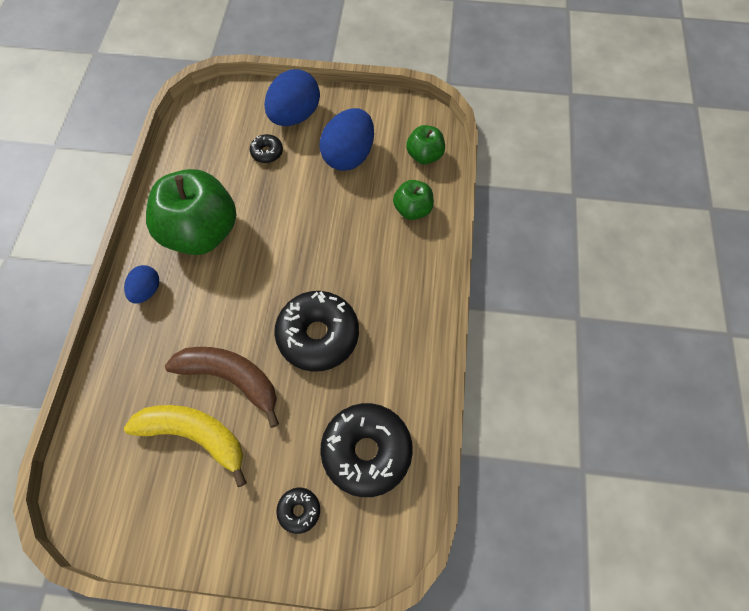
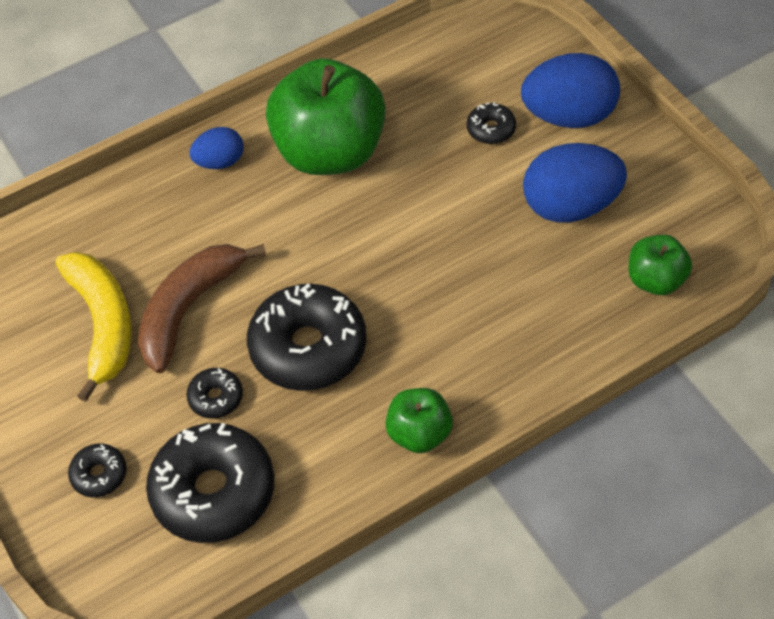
camera: 55 degrees right, 10 degrees down
(232, 378) = (189, 308): brown banana -> brown banana turned 135 degrees counterclockwise
(306, 407) = (216, 398): none -> black donut
(412, 210) = (563, 322): green apple -> green apple (419, 434)

